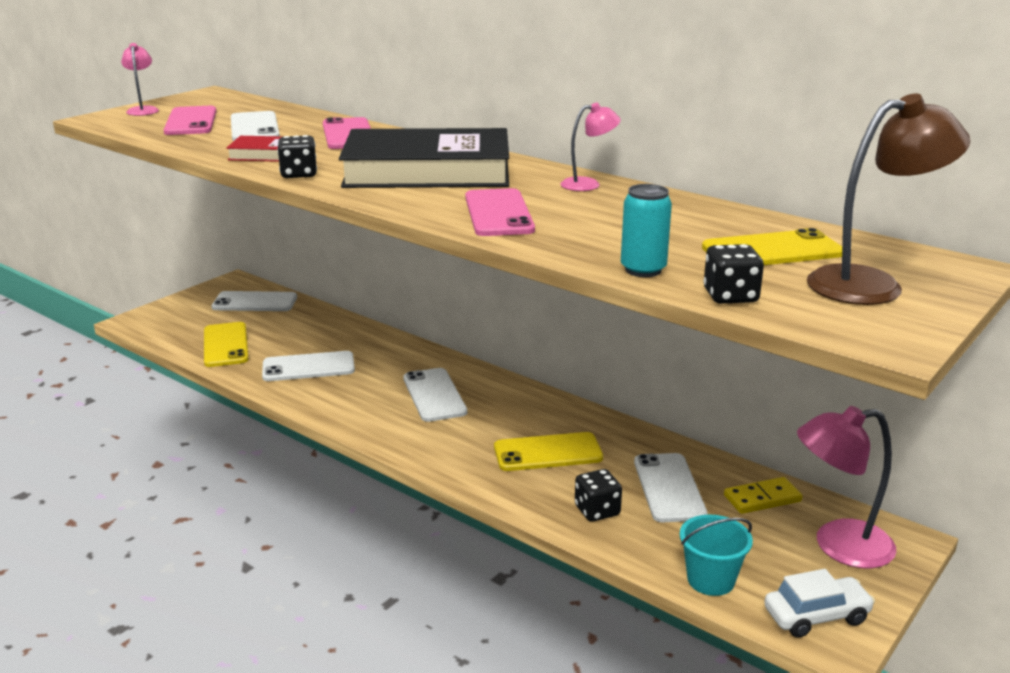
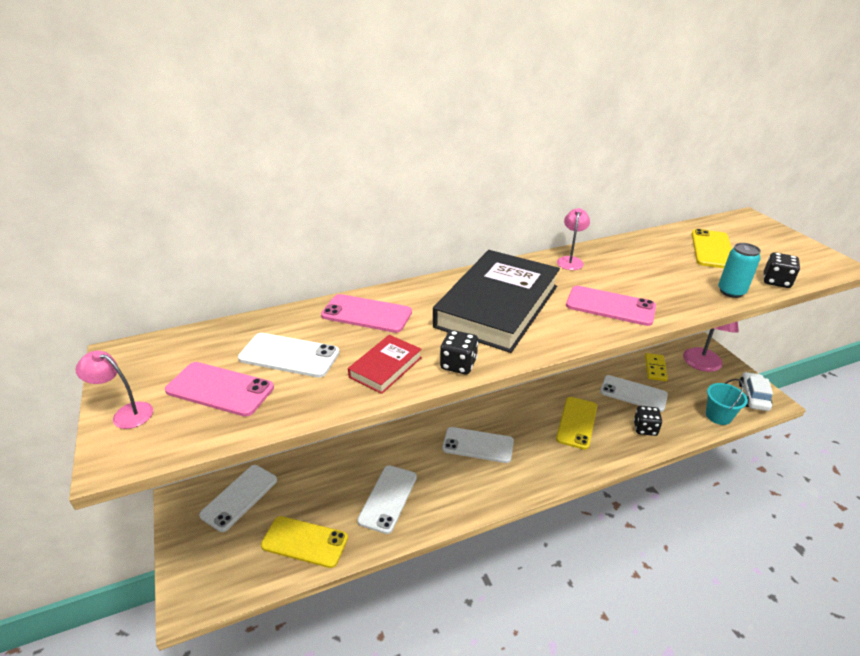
camera: 60 degrees left, 10 degrees up
(872, 284) = (766, 244): brown lamp -> none

